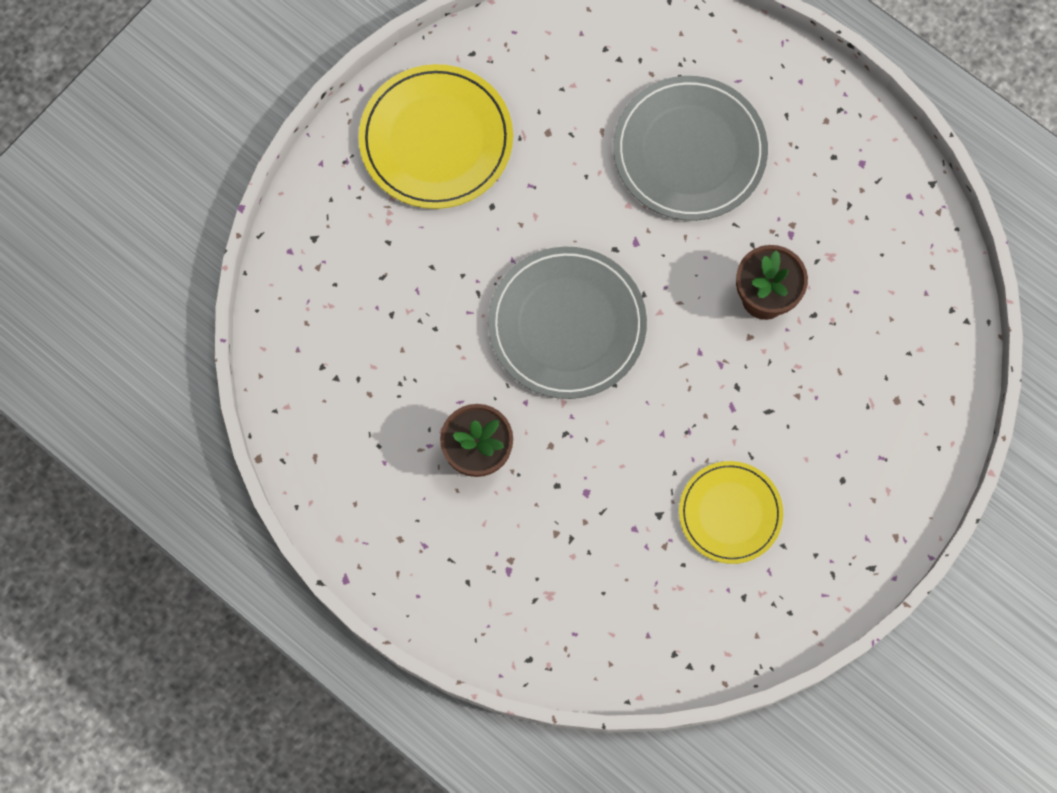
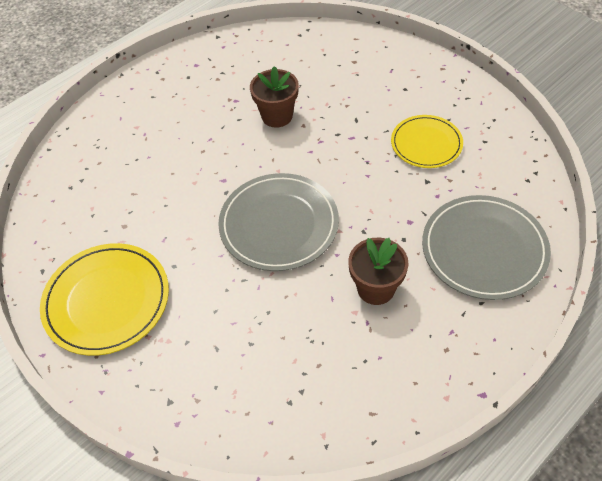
camera: 80 degrees left, 20 degrees down
(689, 151) = (163, 146): grey plate -> grey plate (484, 249)

